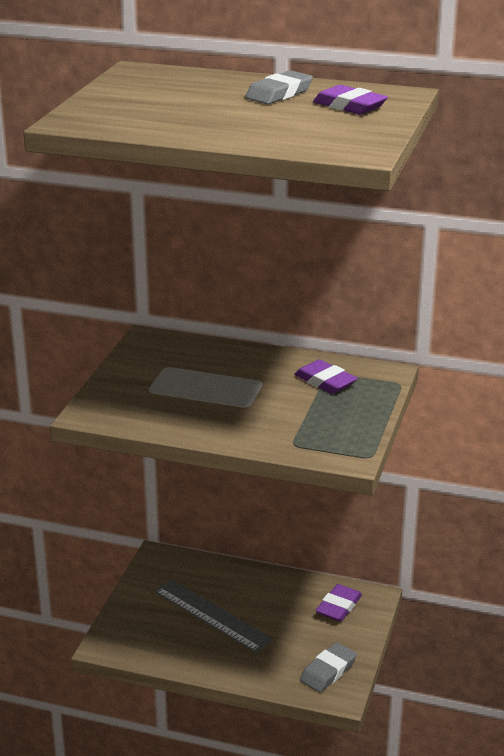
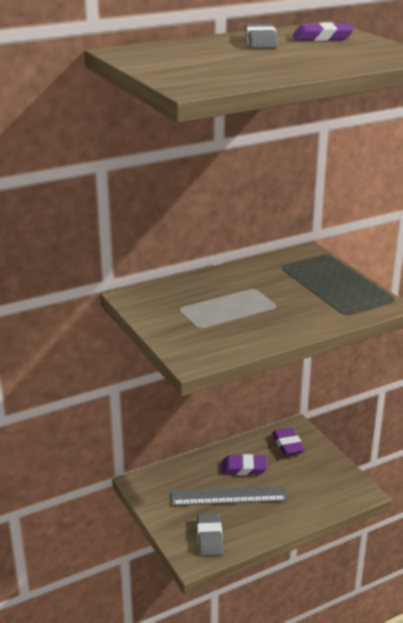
camera: 45 degrees left, 0 degrees up
(325, 381) = (288, 271): purple eraser -> purple eraser (244, 468)
(328, 671) = (338, 484): grey eraser -> grey eraser (209, 537)

